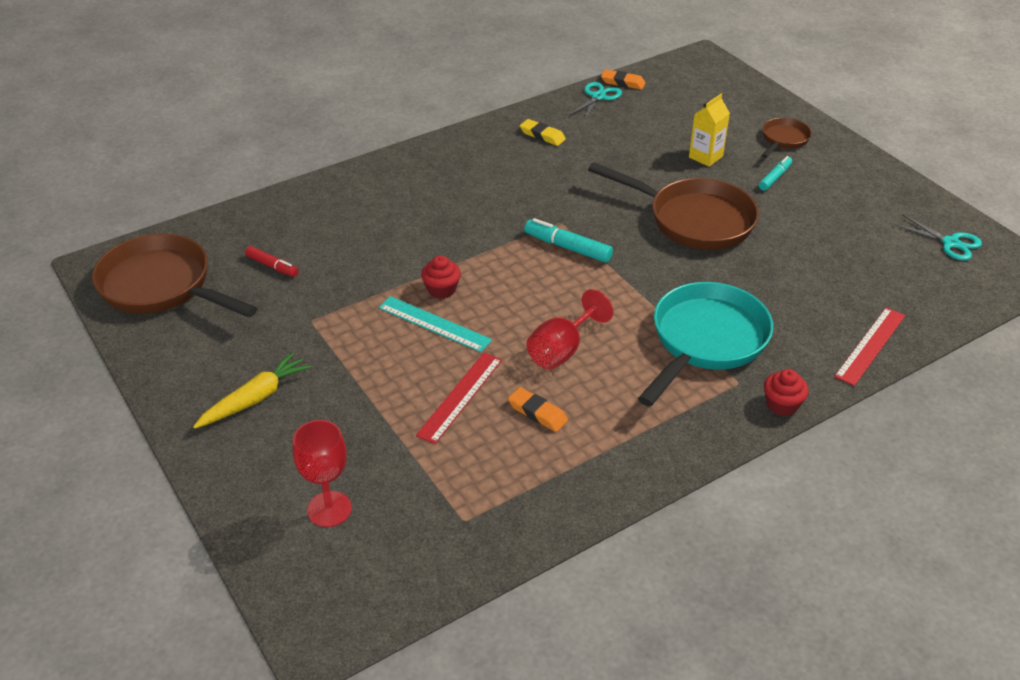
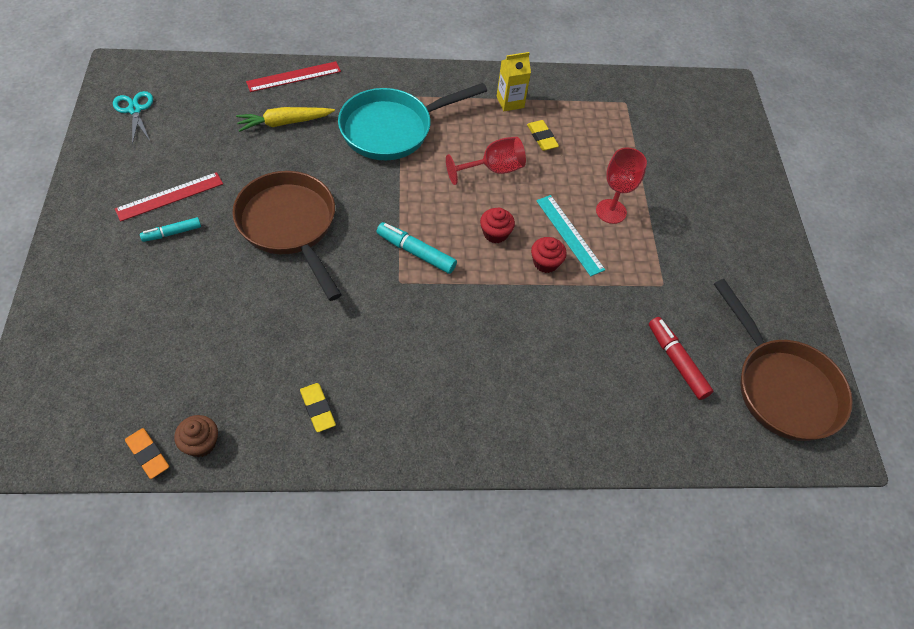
camera: 155 degrees left, 15 degrees up
(255, 399) = (727, 237): yellow carrot -> yellow carrot (284, 123)
(272, 266) = (676, 361): red marker -> red marker, size x1.52
(329, 509) = (701, 142): red goblet -> red goblet (611, 211)
(460, 397) = (584, 171): red ruler -> red ruler (170, 196)
(537, 413) = (542, 138): orange eraser -> yellow eraser
(567, 247) = (416, 252): turquoise marker -> turquoise marker turned 150 degrees clockwise
(598, 97) = (201, 443): turquoise scissors -> brown cupcake
(705, 157) = (198, 289): yellow carton -> yellow carton (510, 102)
(782, 404) = (390, 73): red cupcake -> red cupcake (495, 233)
(783, 140) = (104, 271): brown pan -> none

